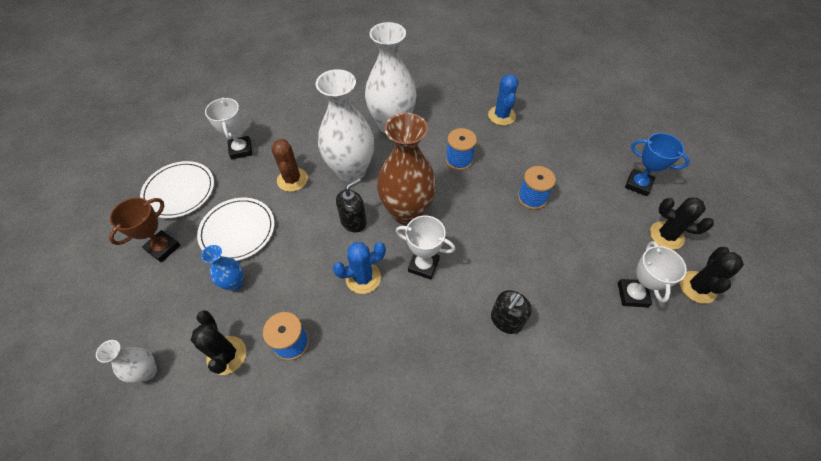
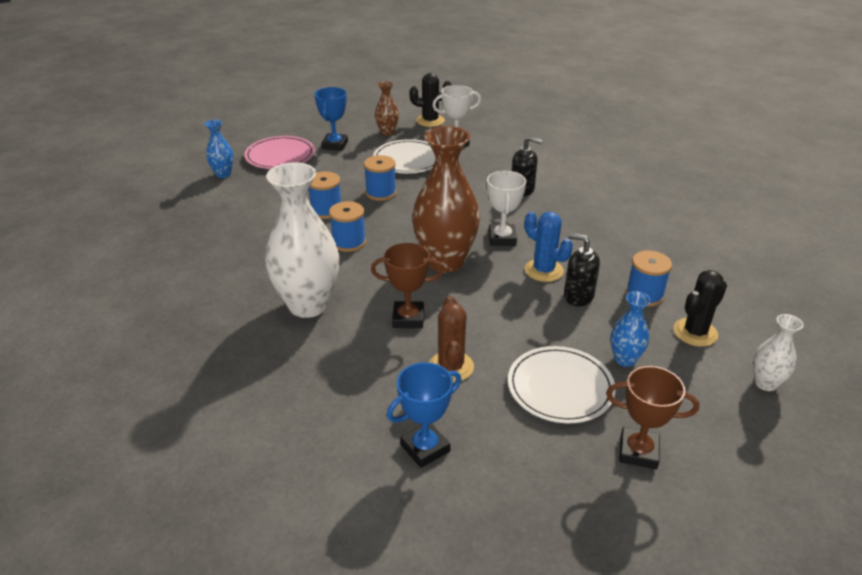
camera: 110 degrees left, 20 degrees down
(179, 191) = (544, 486): white plate -> white plate (408, 160)
(241, 150) = (425, 448): white trophy -> blue trophy
(292, 179) = (451, 367): brown cactus -> brown cactus turned 60 degrees counterclockwise
(351, 171) = (408, 318): white vase -> brown trophy
(353, 221) = (482, 295): black soap dispenser -> black soap dispenser (578, 296)
(501, 116) = (261, 225): blue cactus -> none
(512, 155) = (326, 210): none -> blue spool
(590, 104) = (223, 174): none -> blue vase
(619, 142) = (280, 156): none -> pink plate
(666, 235) = (387, 132): black cactus -> brown vase

